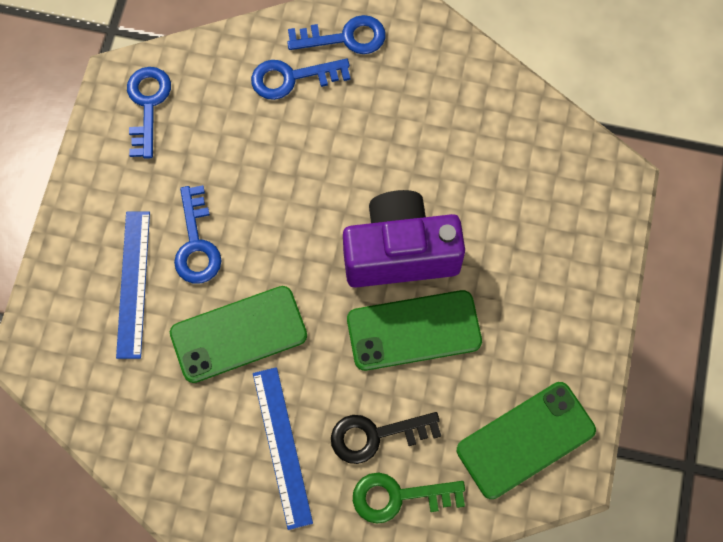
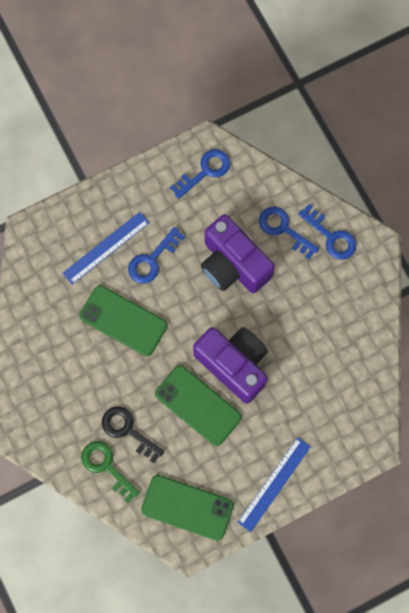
camera: 50 degrees right, 5 degrees up
(282, 447) = (84, 389): blue ruler -> blue ruler (274, 484)
(283, 161) = (233, 264): none -> purple camera

